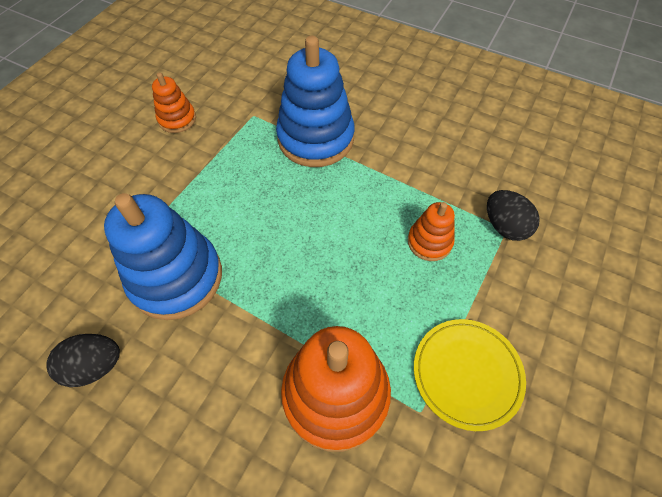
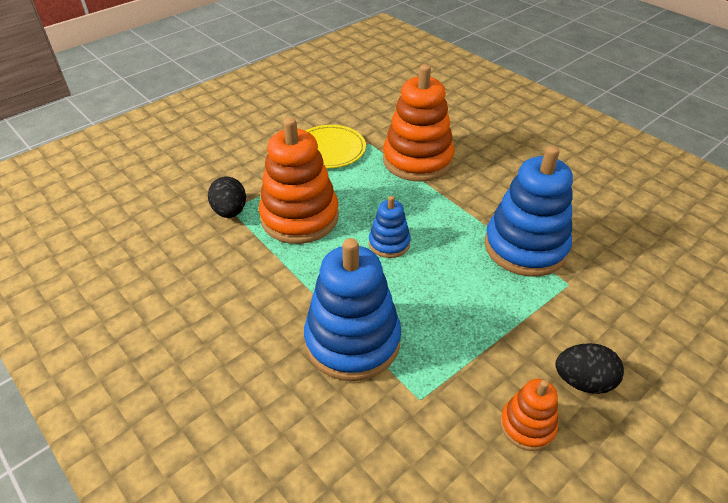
camera: 160 degrees left, 15 degrees down
(95, 366) = (586, 209): black egg -> black egg (583, 381)
(322, 237) = (389, 243): none -> blue stacking toy
(429, 242) = (299, 217): orange stacking toy -> orange stacking toy, size x1.96

